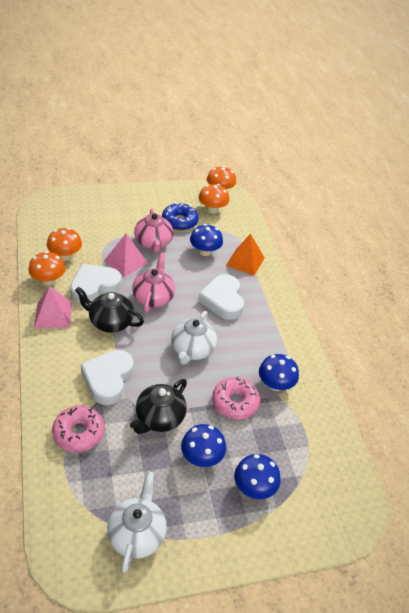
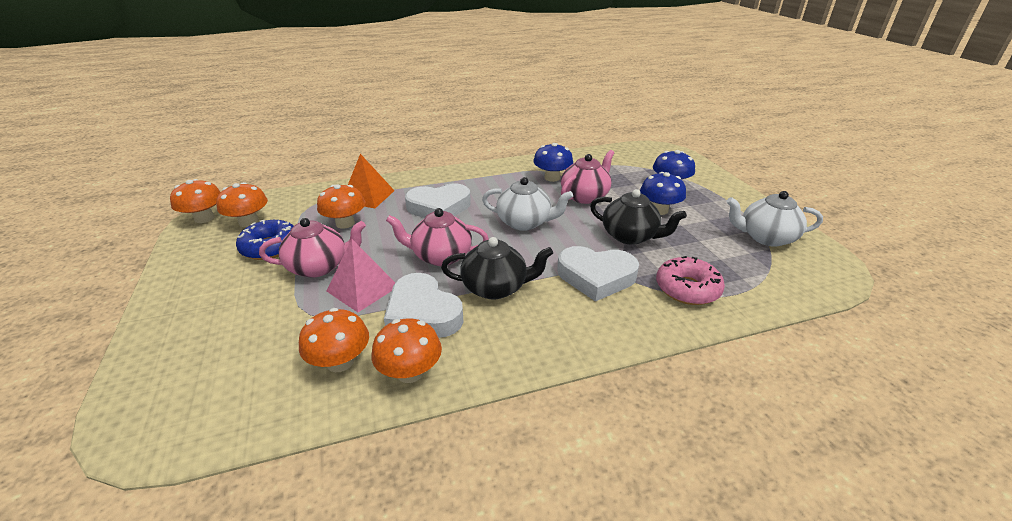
camera: 90 degrees left, 10 degrees down
(53, 315) = (495, 349): pink pyramid -> none
(110, 322) = (496, 288): black teapot -> black teapot turned 105 degrees counterclockwise
(205, 251) = (345, 223): blue mushroom -> orange mushroom
(235, 402) = (585, 196): pink donut -> pink teapot

